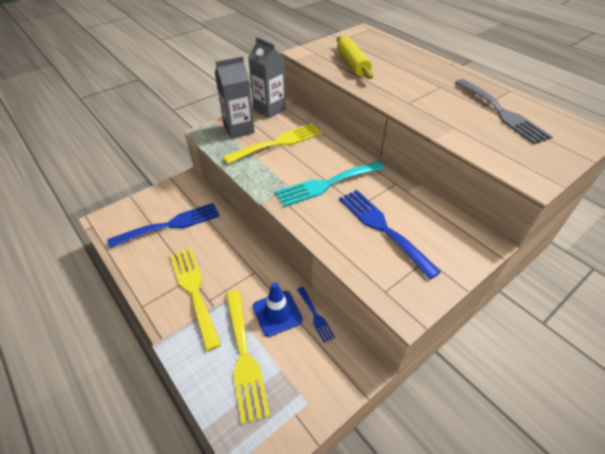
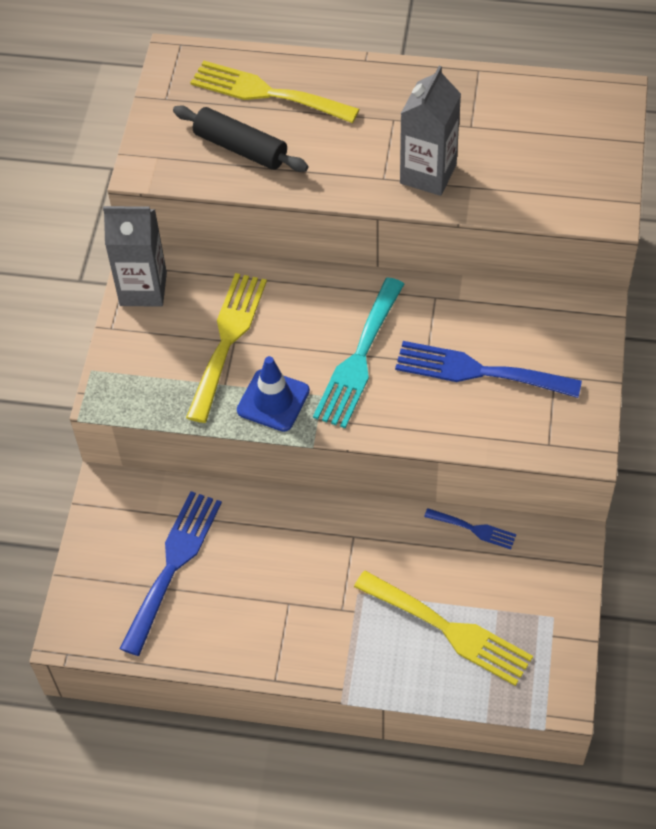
camera: 40 degrees left, 10 degrees up
(194, 290) = (311, 614): yellow fork -> yellow fork (266, 93)
(239, 129) = (145, 357): grey carton -> grey carton (428, 174)
(277, 313) = (432, 560): blue traffic cone -> blue traffic cone (273, 400)
(353, 64) = (241, 148): yellow rolling pin -> black rolling pin
(502, 113) = (501, 123): grey fork -> none

